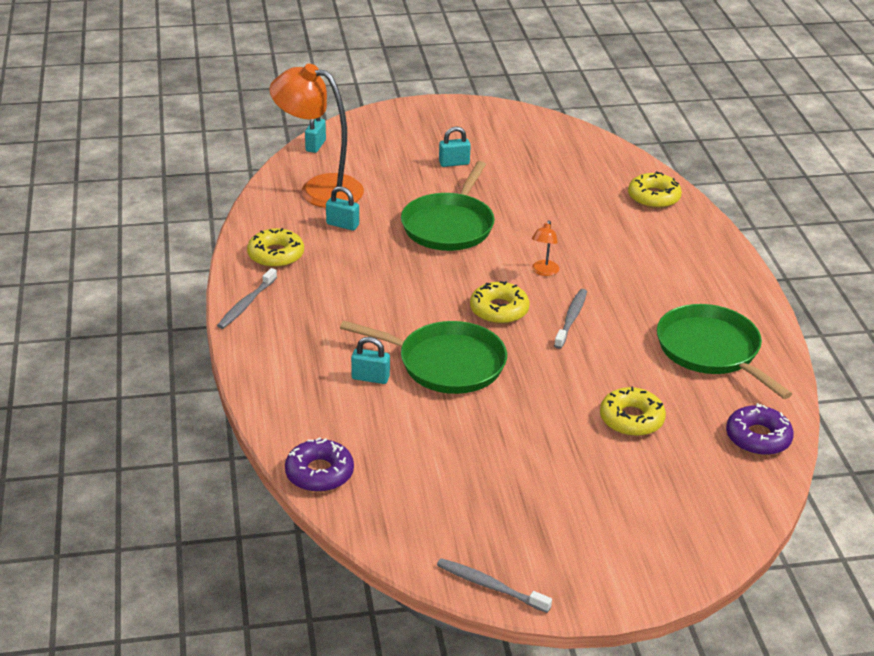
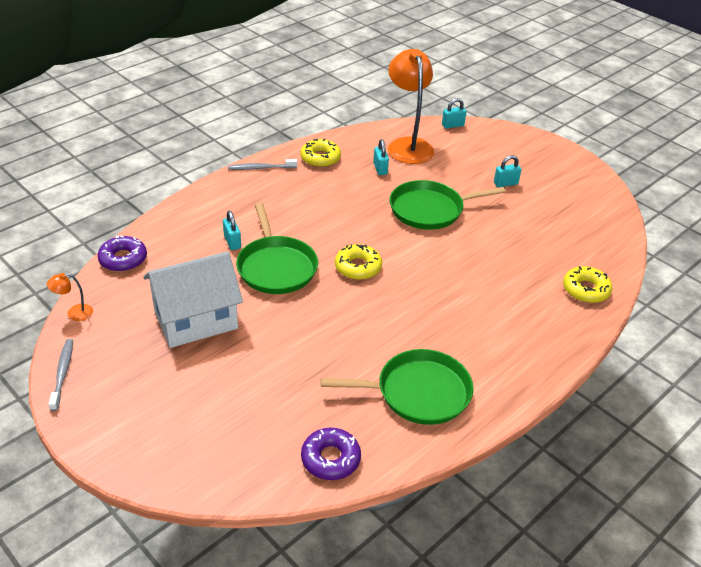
camera: 55 degrees right, 5 degrees up
(454, 163) = (505, 183): turquoise padlock -> turquoise padlock turned 60 degrees counterclockwise
(485, 453) = (196, 320): none -> white house
(543, 272) = (425, 271): orange lamp -> orange lamp (74, 313)
(571, 319) = (382, 304): grey toothbrush -> none
(631, 419) = (292, 378): yellow donut -> none
(711, 350) = (418, 392): green pan -> green pan turned 60 degrees clockwise

